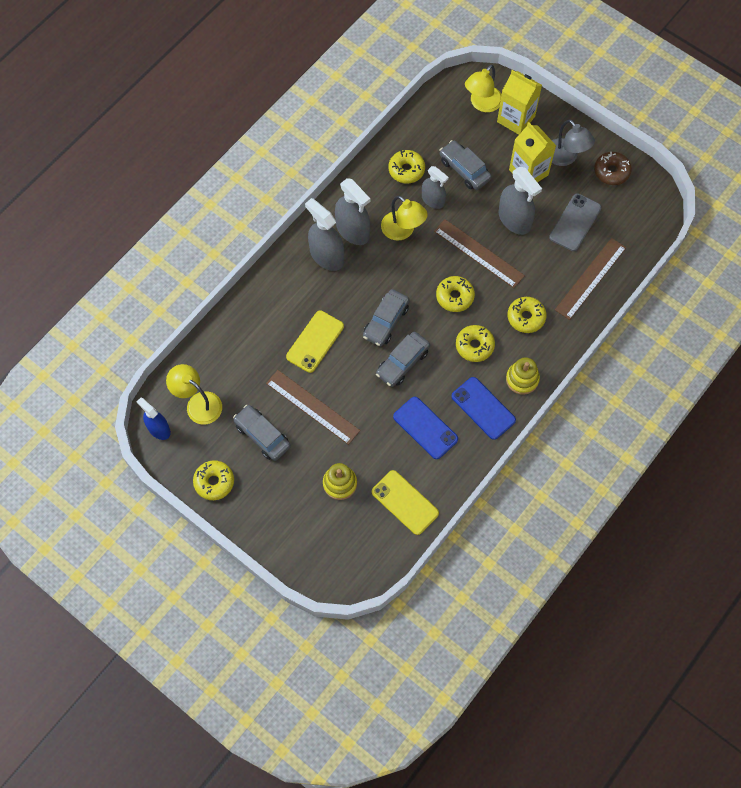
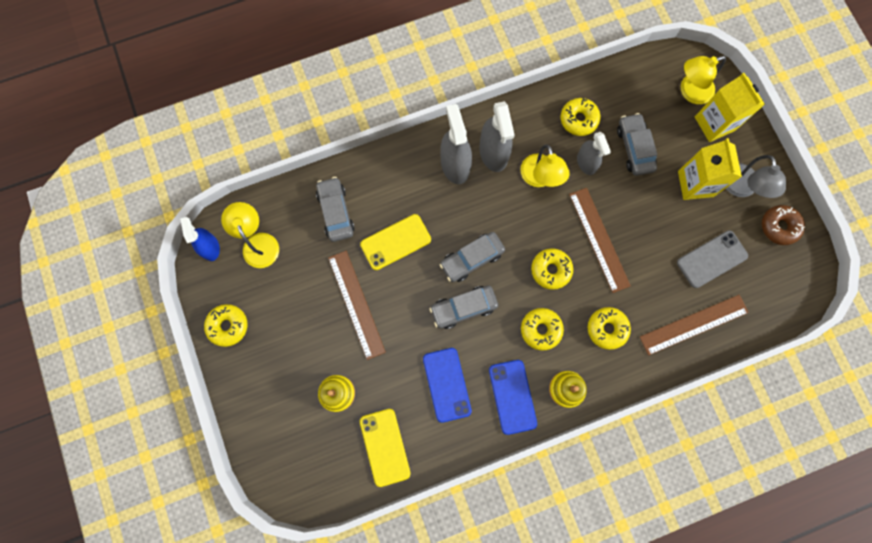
camera: 30 degrees right, 10 degrees up
(262, 435) = (296, 306): grey car -> grey car (336, 212)
(514, 219) = (653, 224): grey spray bottle -> none

